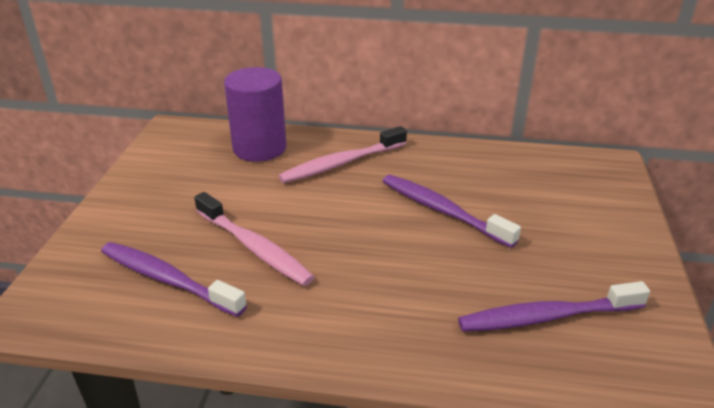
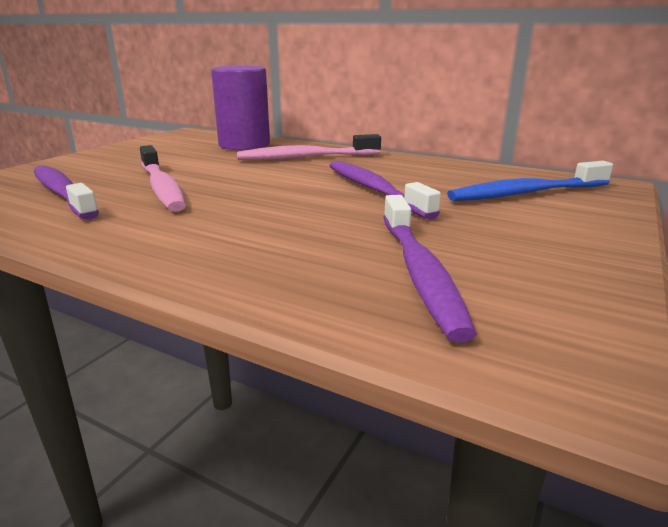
camera: 20 degrees right, 10 degrees down
(546, 317) = (420, 272): purple toothbrush -> purple toothbrush turned 105 degrees counterclockwise
(559, 190) = (526, 193): none -> blue toothbrush

